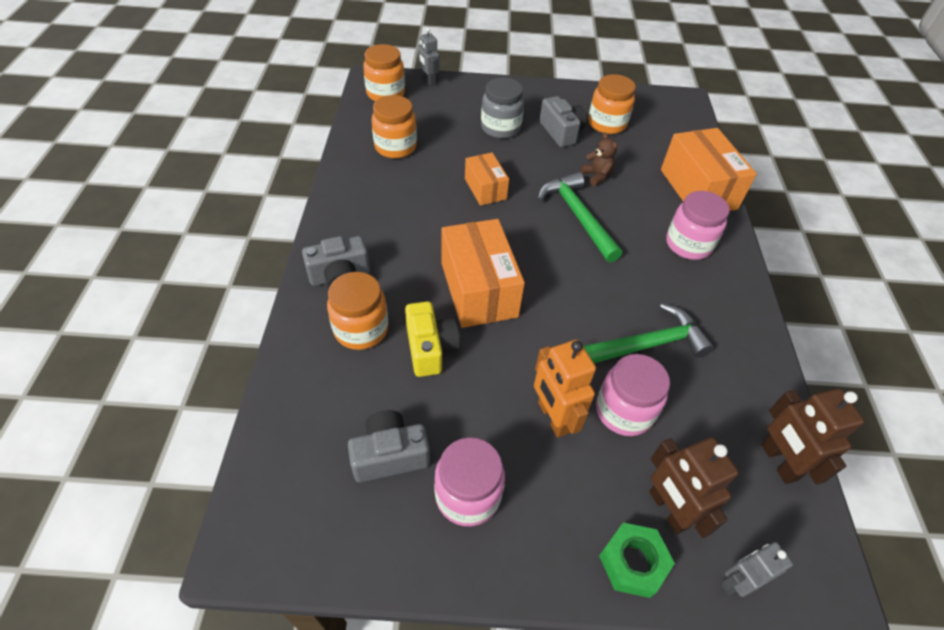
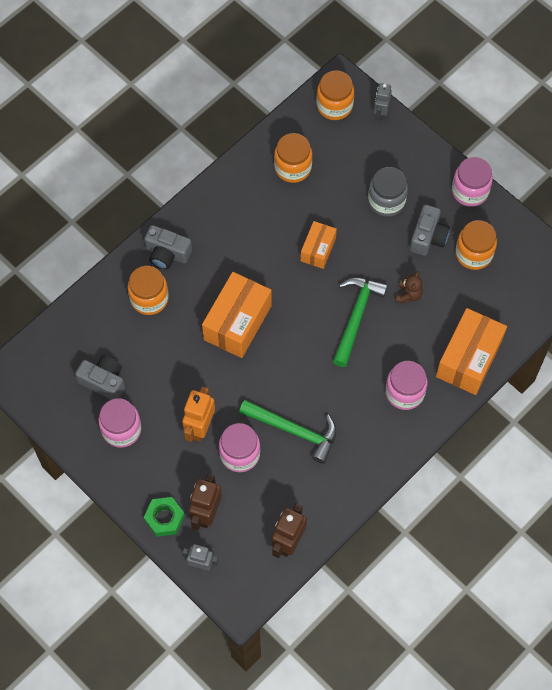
camera: 45 degrees right, 15 degrees up
(430, 348) = (175, 339): yellow camera -> none
(553, 91) = (470, 191): none -> pink jar

